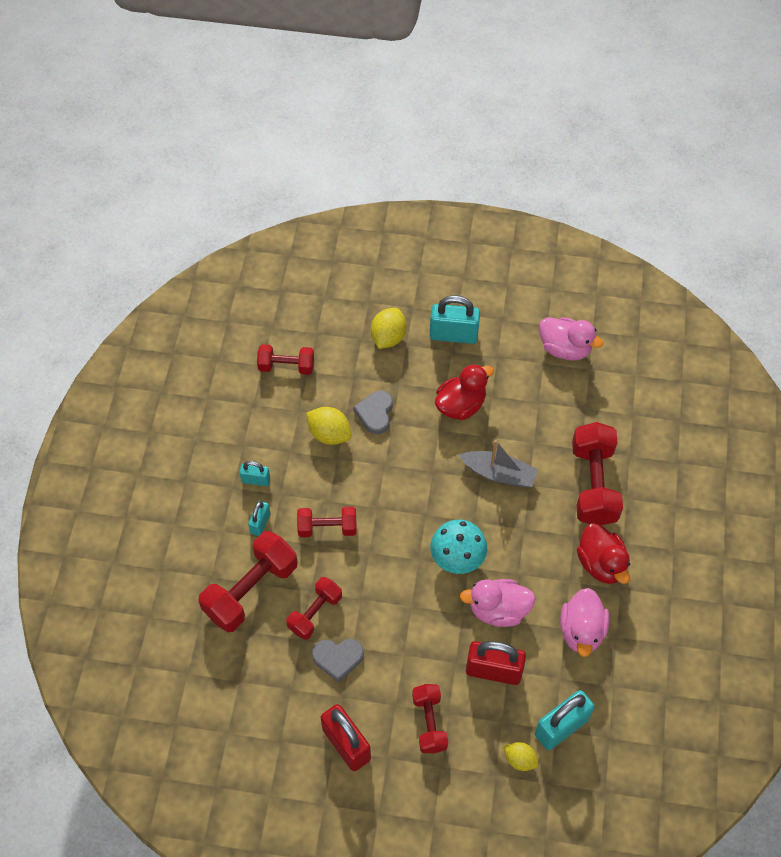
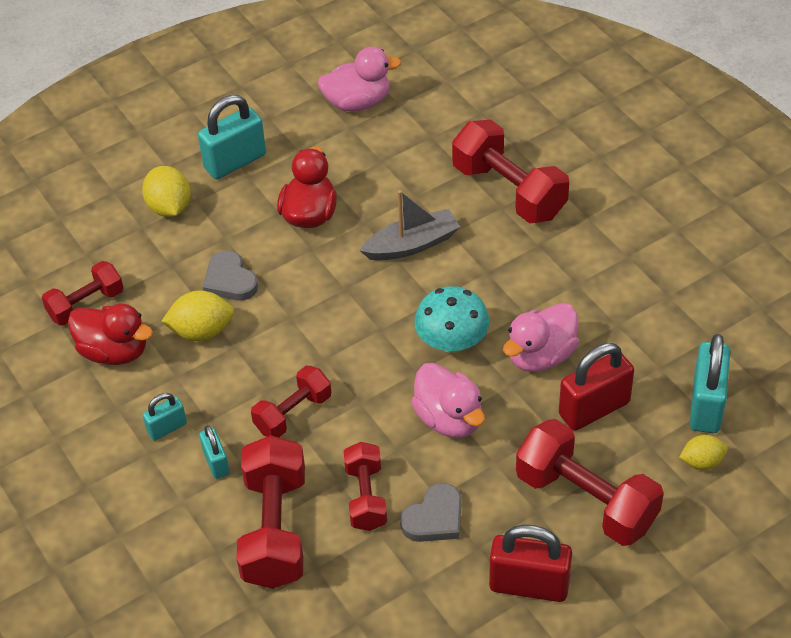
camera: 40 degrees left, 10 degrees down
(429, 723) = (586, 500): red dumbbell -> red dumbbell, size x1.67
(581, 631) = (634, 315): pink duck -> pink duck (449, 419)
(601, 564) = (589, 249): red duck -> red duck (114, 351)

